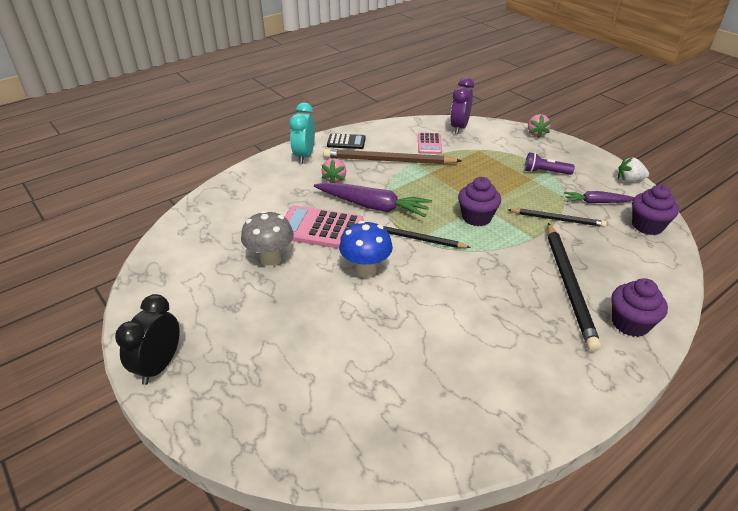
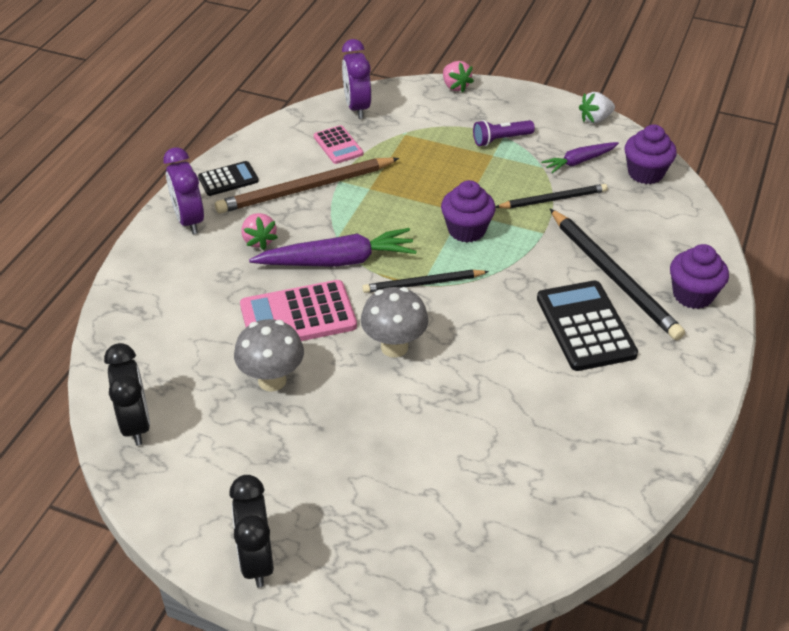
camera: 30 degrees left, 5 degrees up
(171, 252) = (136, 424): none -> black clock
(304, 156) = (189, 220): turquoise clock -> purple clock
(366, 270) = (394, 347): blue mushroom -> grey mushroom
(519, 311) = (585, 326): none -> black calculator

